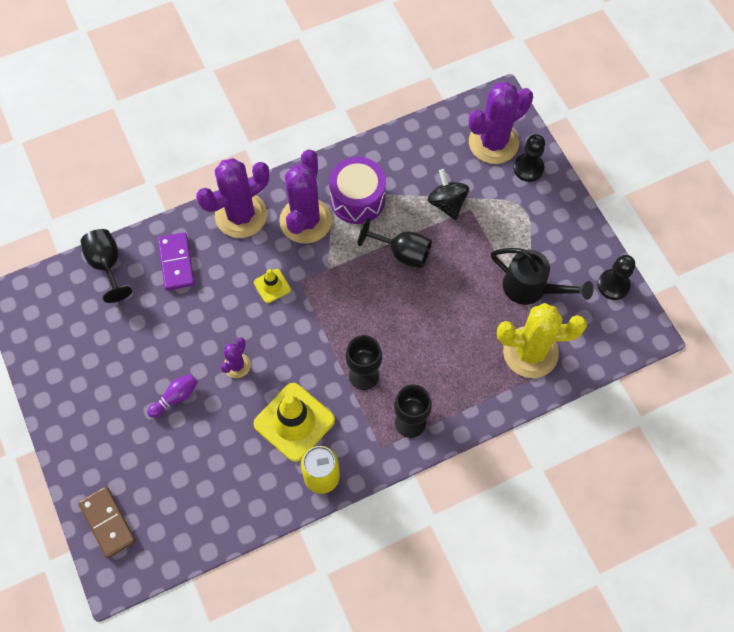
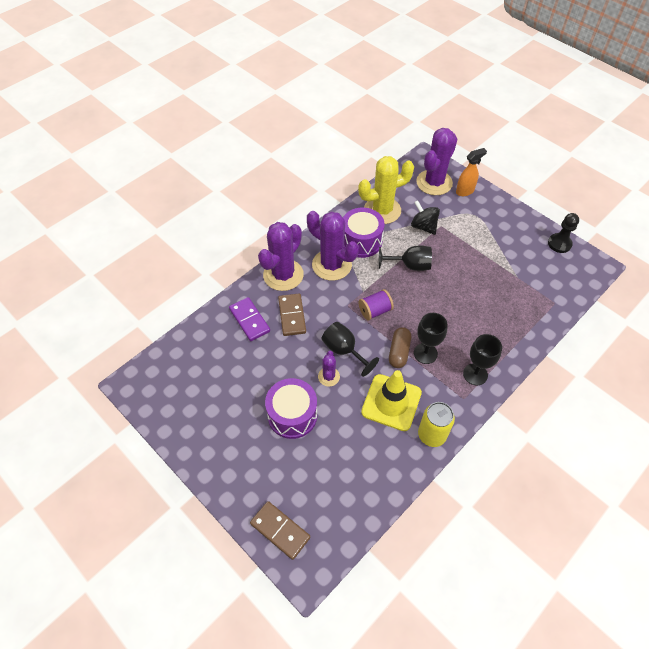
camera: 20 degrees left, 10 degrees down
(107, 265) = (196, 338): black goblet -> black goblet (344, 350)
(175, 397) = (292, 415): purple bowling pin -> purple drum
(228, 273) = (292, 316): none -> brown domino
(272, 286) = (328, 314): yellow traffic cone -> none
(305, 221) = (331, 265): purple cactus -> purple cactus turned 45 degrees counterclockwise
(330, 300) = (375, 311): none -> purple spool
(333, 363) = (399, 352): none -> brown capsule
(528, 168) = (465, 191): black pawn -> orange spray bottle
(530, 352) = (531, 301): yellow cactus -> yellow cactus (382, 210)
(531, 288) = (508, 261): black watering can -> none

